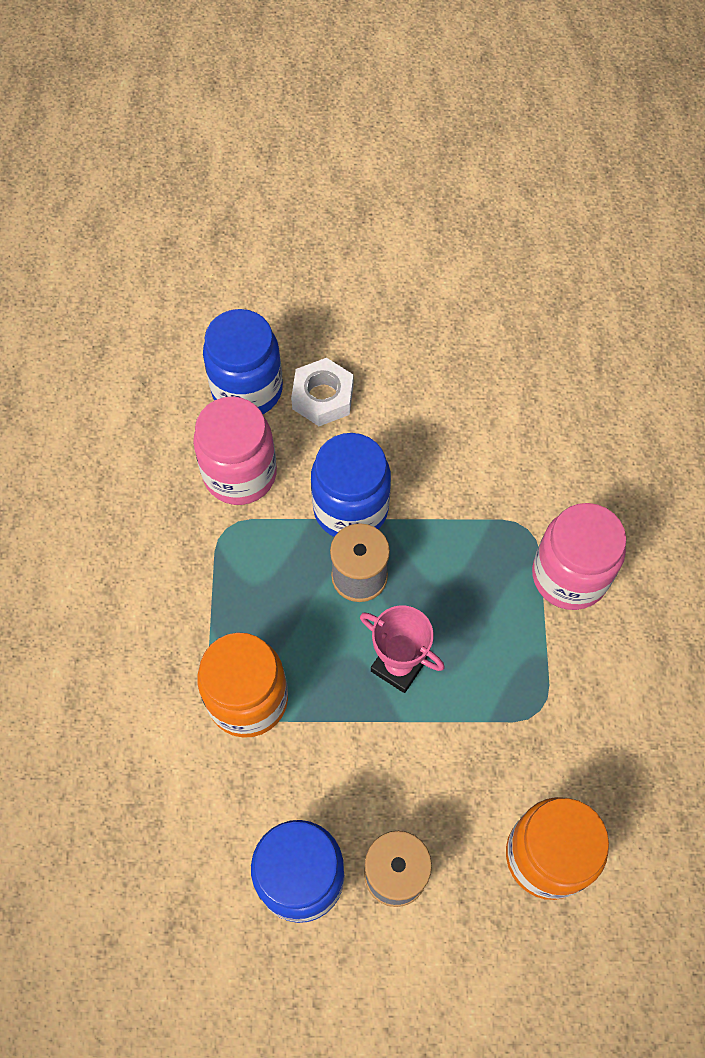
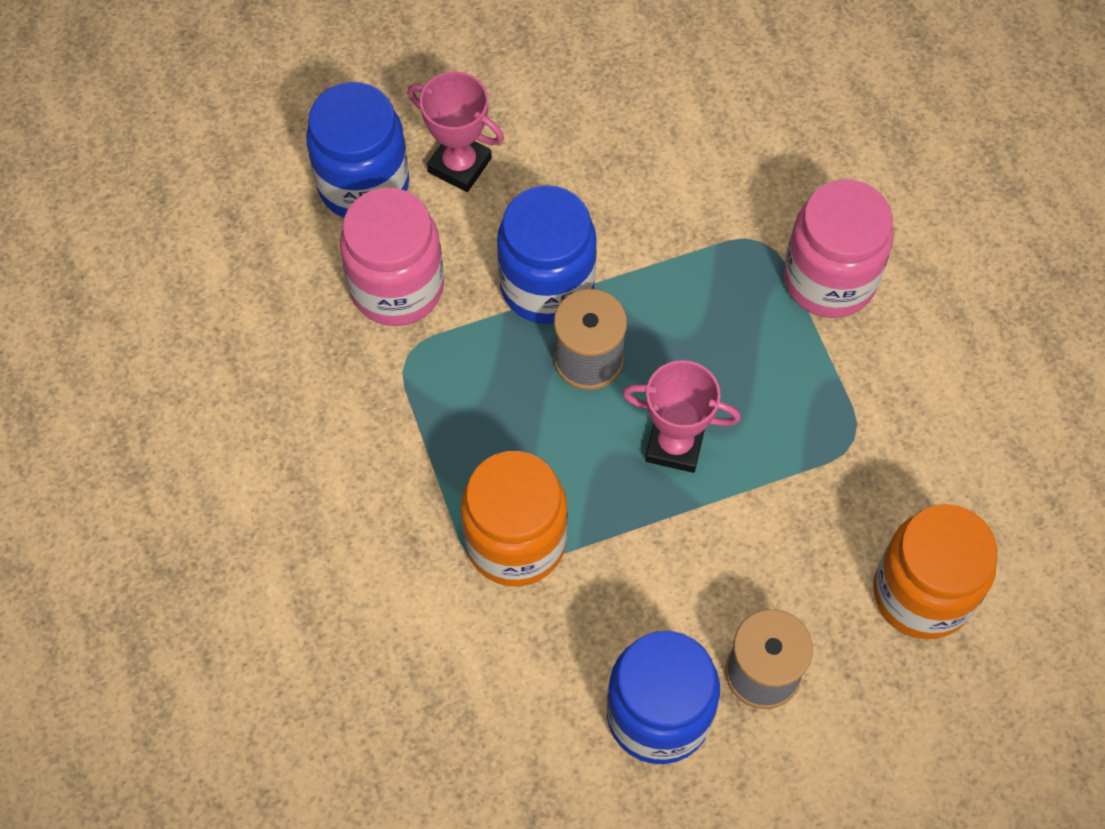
camera: 20 degrees left, 0 degrees up
(323, 397) = (459, 165): white nut -> pink trophy

